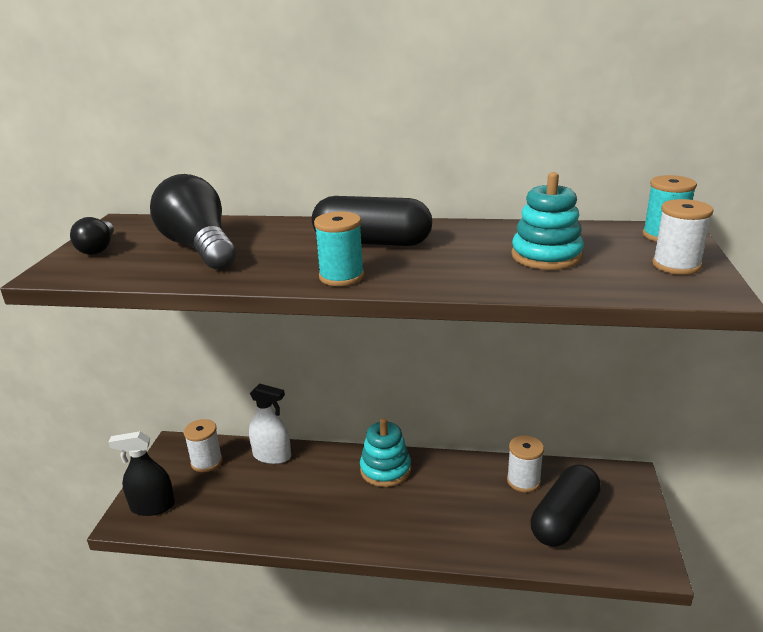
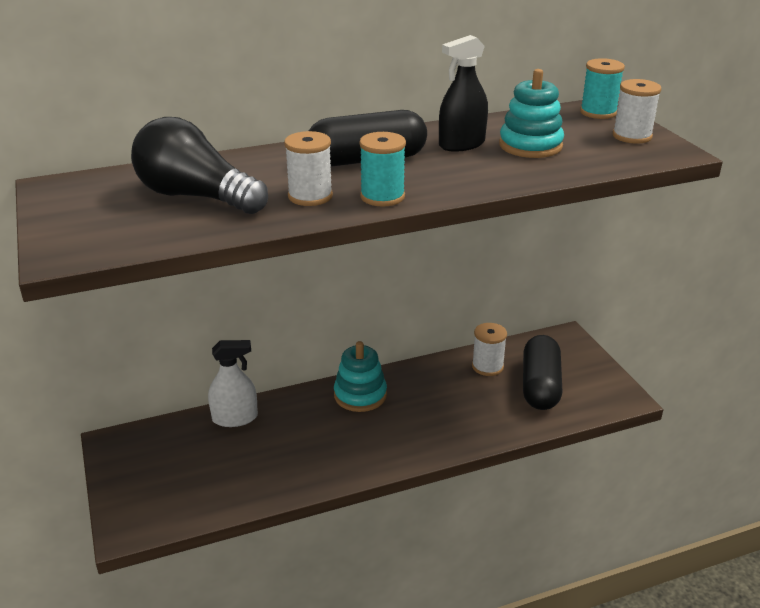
camera: 30 degrees left, 5 degrees up
(98, 248) = (74, 219): black light bulb -> none
(152, 506) = (145, 506): black spray bottle -> black spray bottle (461, 144)
(206, 462) = (167, 446): white spool -> white spool (310, 196)

